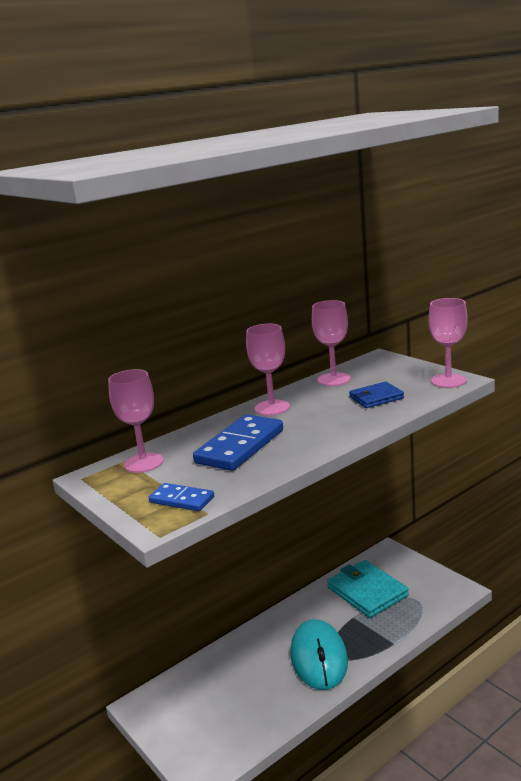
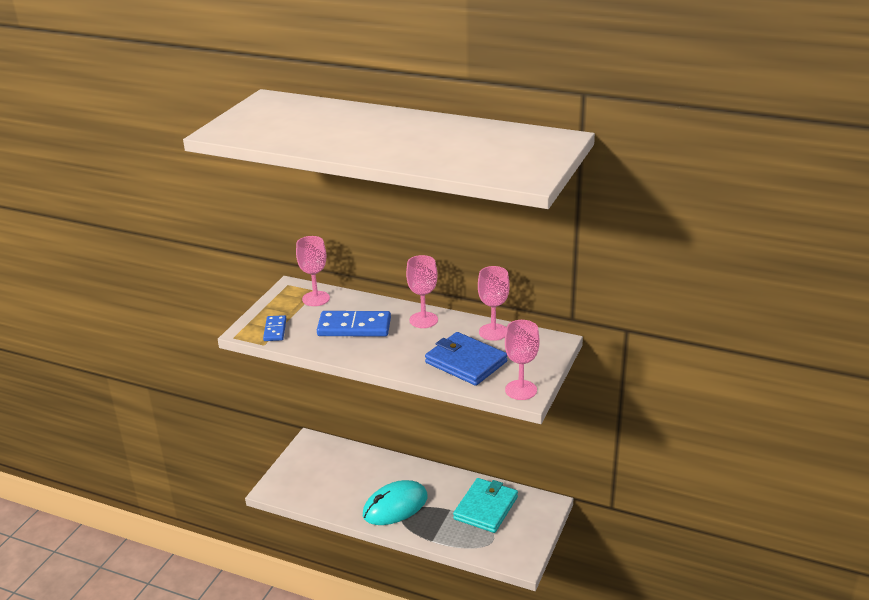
camera: 60 degrees right, 10 degrees up
(376, 398) = (466, 362): blue wallet -> blue wallet, size x1.75

